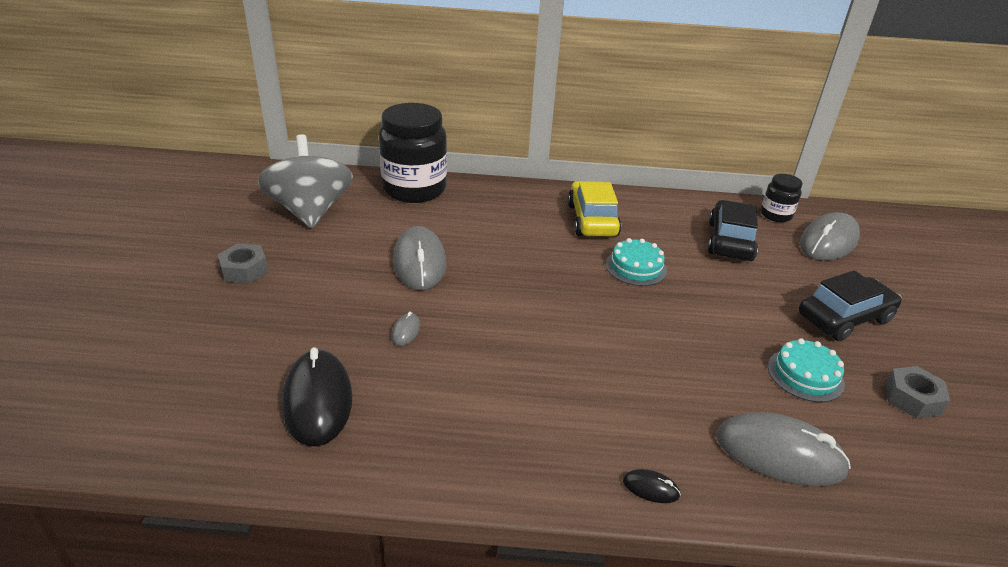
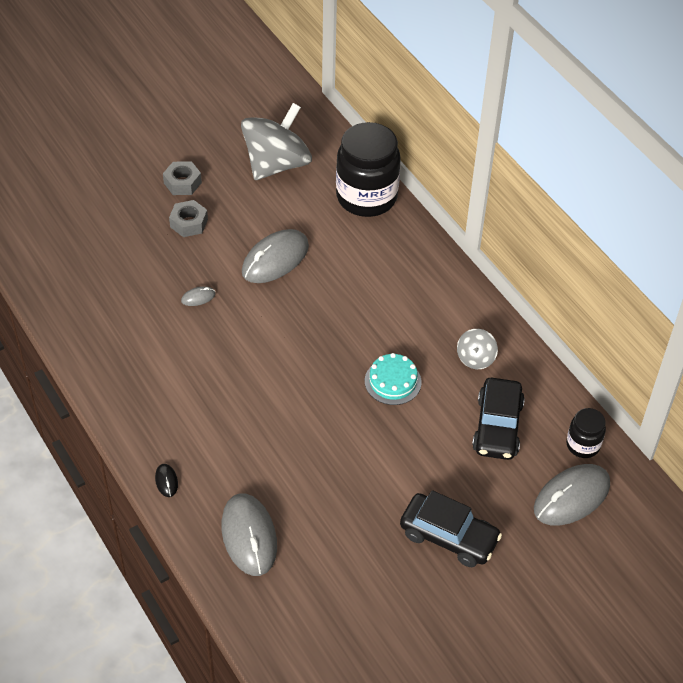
camera: 55 degrees right, 15 degrees up
(317, 400) = (107, 297): black mouse -> none
(592, 220) = (436, 324): yellow car -> none
(647, 219) = (475, 358): none -> grey spinning top
(730, 241) = (497, 427): black car -> black car turned 120 degrees clockwise
(805, 375) = (347, 529): turquoise cake -> none
(828, 242) = (571, 497): grey mouse -> grey mouse turned 45 degrees counterclockwise
(912, 399) = (376, 601): grey nut -> grey nut (189, 223)

